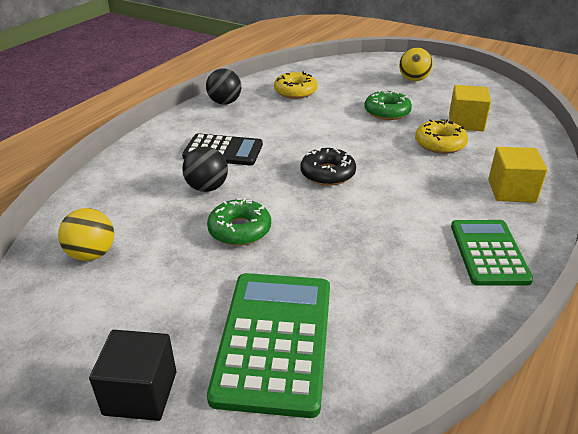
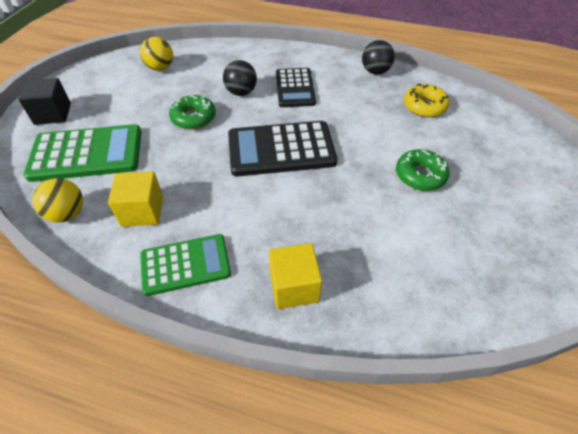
camera: 75 degrees right, 15 degrees up
(327, 174) = (281, 149): black donut -> black calculator
(413, 80) = (522, 191): yellow ball -> yellow ball (67, 214)
(440, 143) = (370, 223): yellow donut -> none
(466, 123) = (433, 245): yellow cube -> yellow cube (142, 211)

